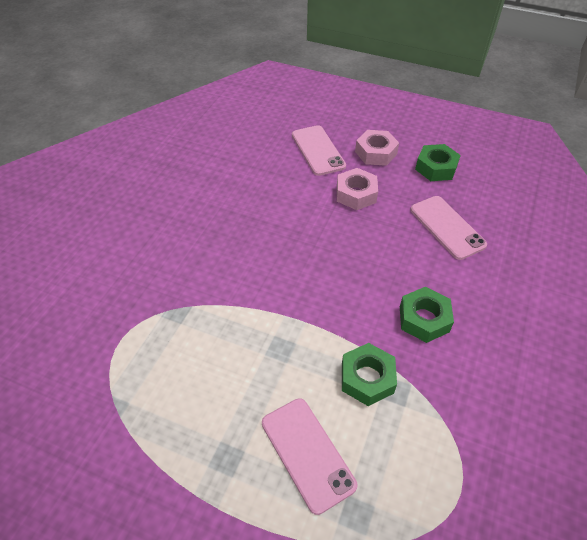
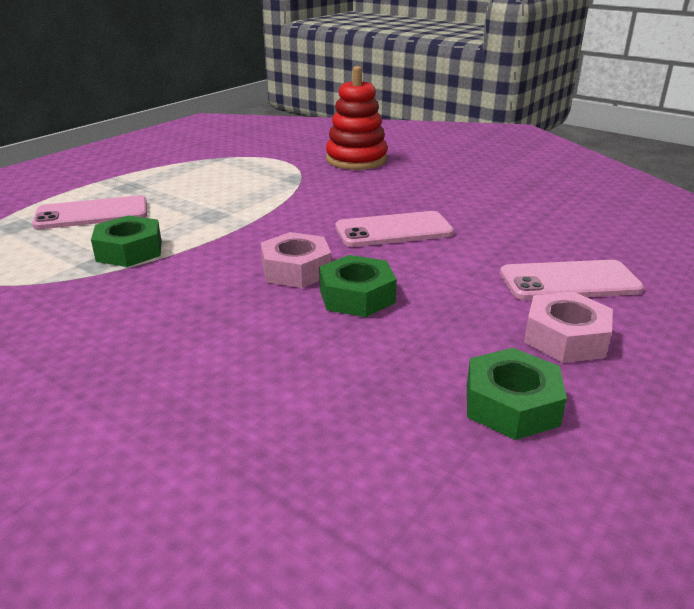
camera: 105 degrees right, 20 degrees down
(116, 277) = (356, 160): none -> red stacking toy
(356, 194) = (445, 296): pink nut -> pink nut (296, 270)
(424, 319) = (167, 301): green nut -> green nut (357, 296)
(447, 227) = (327, 370): pink phone -> pink phone (393, 230)

